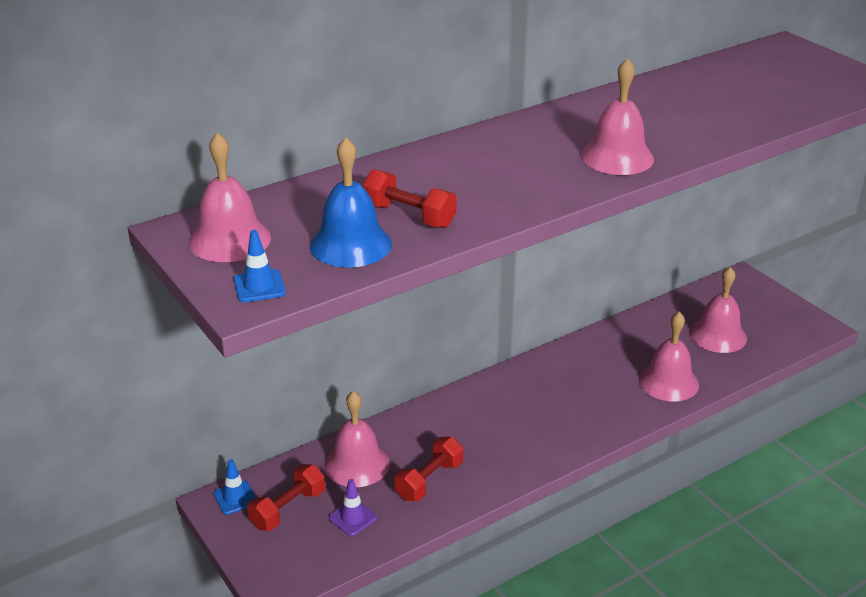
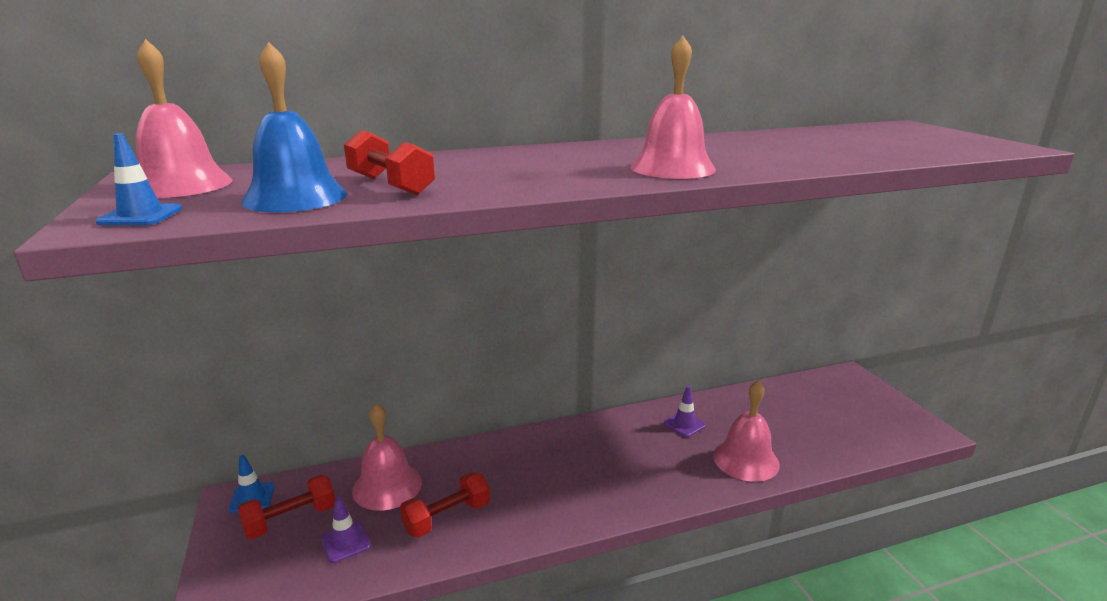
camera: 15 degrees right, 10 degrees down
(603, 356) = (684, 424): none -> purple traffic cone
(718, 335) = (812, 422): pink bell -> none

